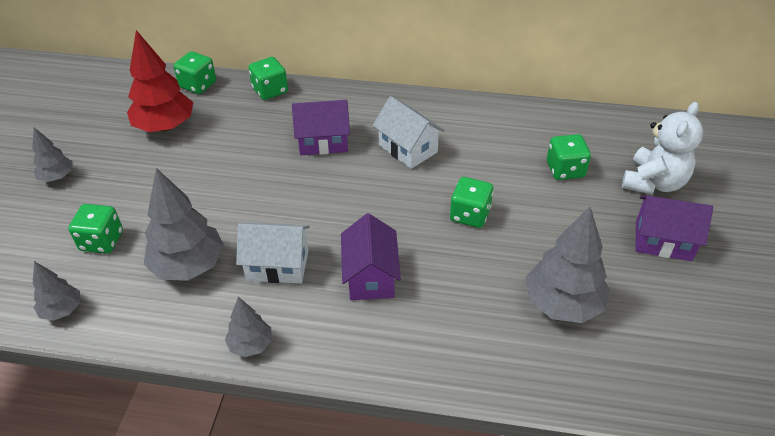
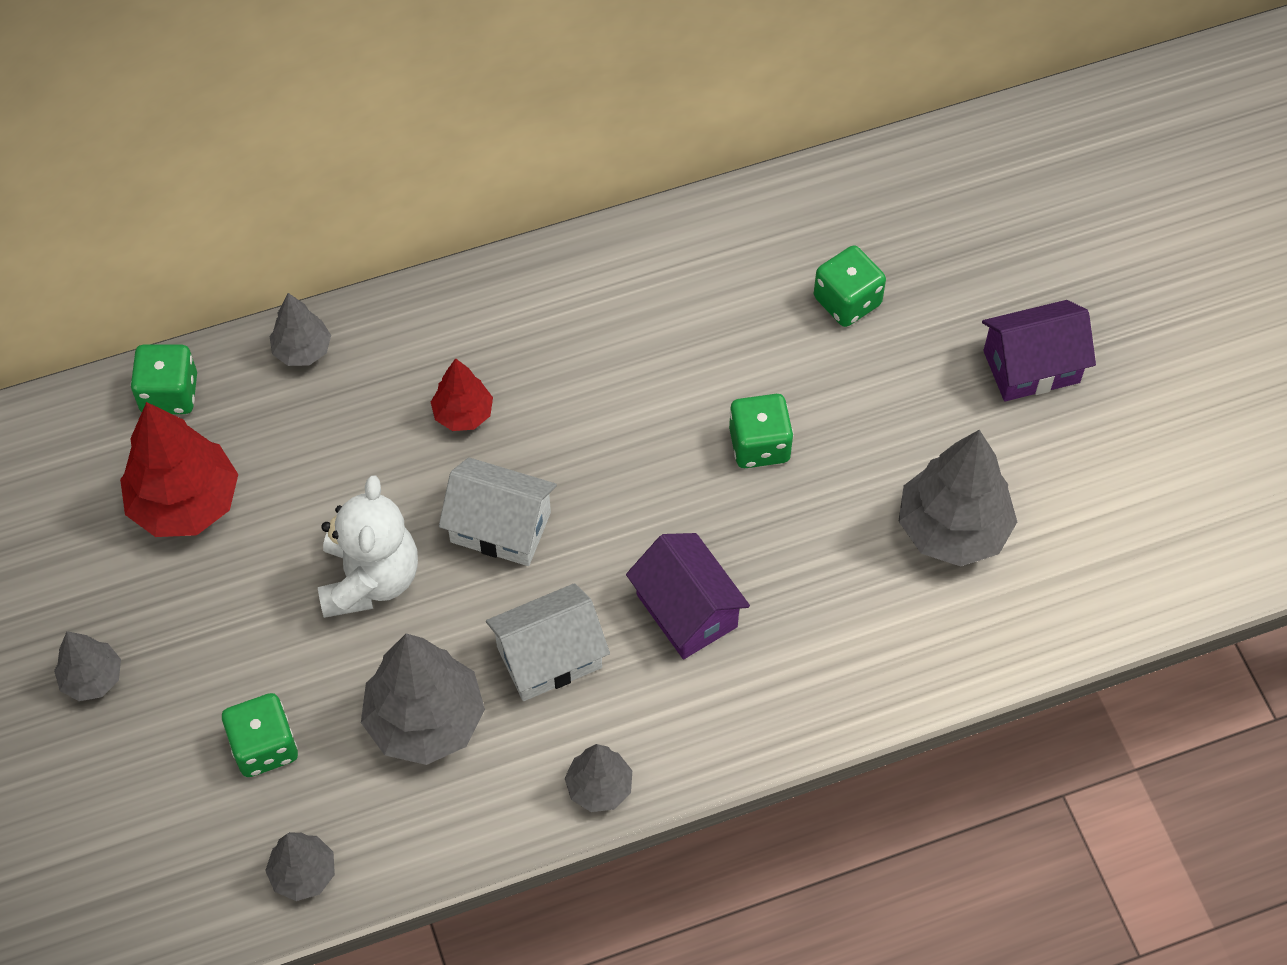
camera: 30 degrees left, 15 degrees up
(270, 90) = (302, 350): green dice -> grey tree
(323, 142) = (463, 414): purple house -> red tree
(408, 148) = (600, 367): white house -> white house (500, 527)
(653, 183) = (977, 269): white teddy bear -> white teddy bear (370, 579)

